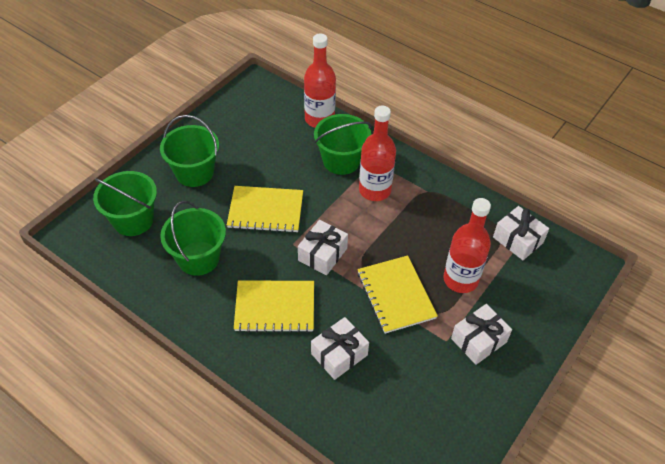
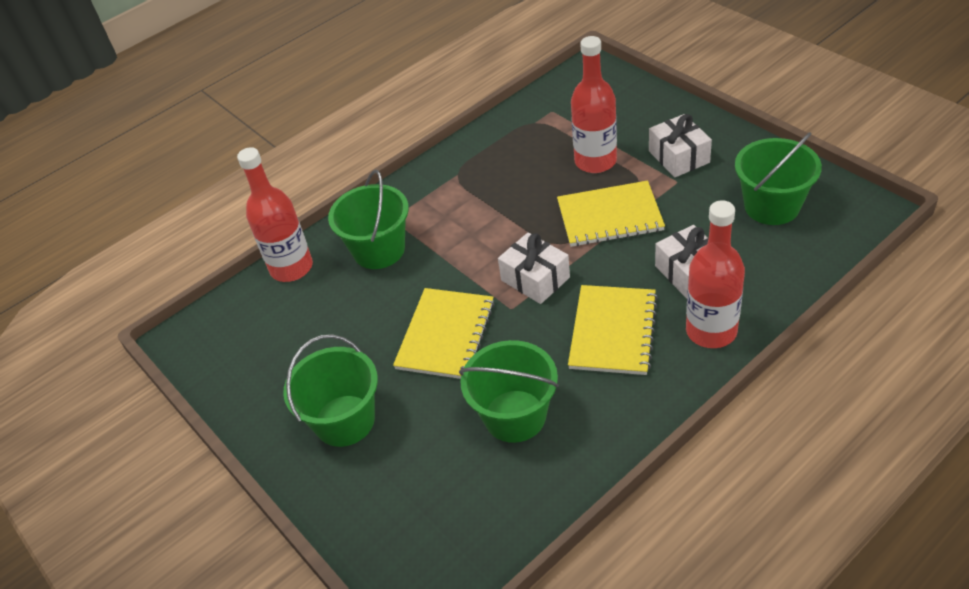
camera: 70 degrees left, 5 degrees down
(133, 220) = (420, 504): green bucket -> green bucket (771, 206)
(374, 190) = (441, 221): red bottle -> red bottle (711, 331)
(518, 240) = (548, 112): white gift -> none

